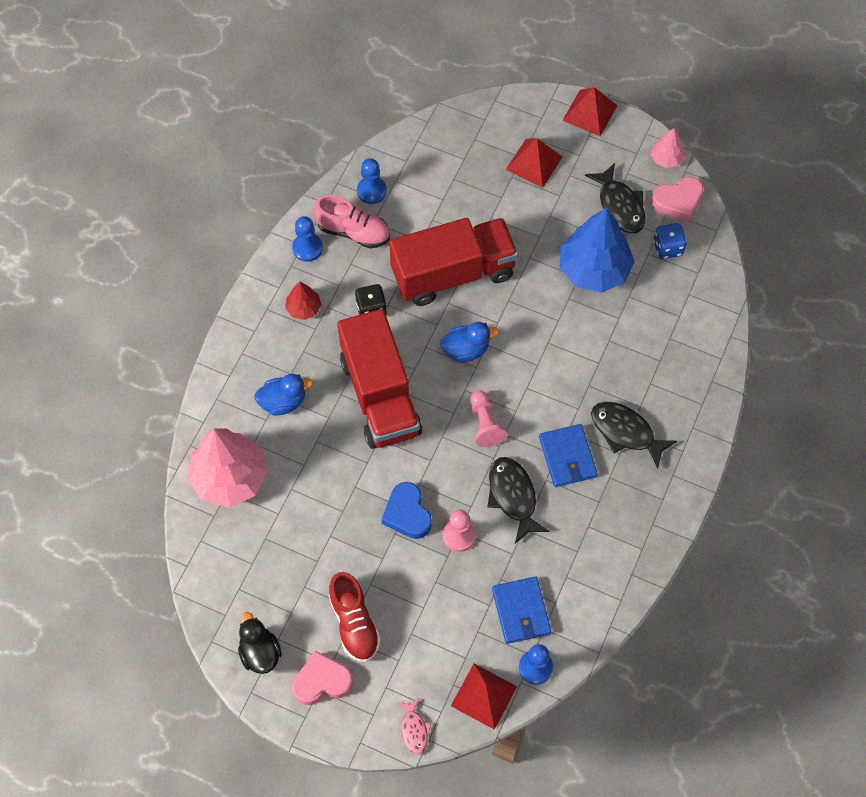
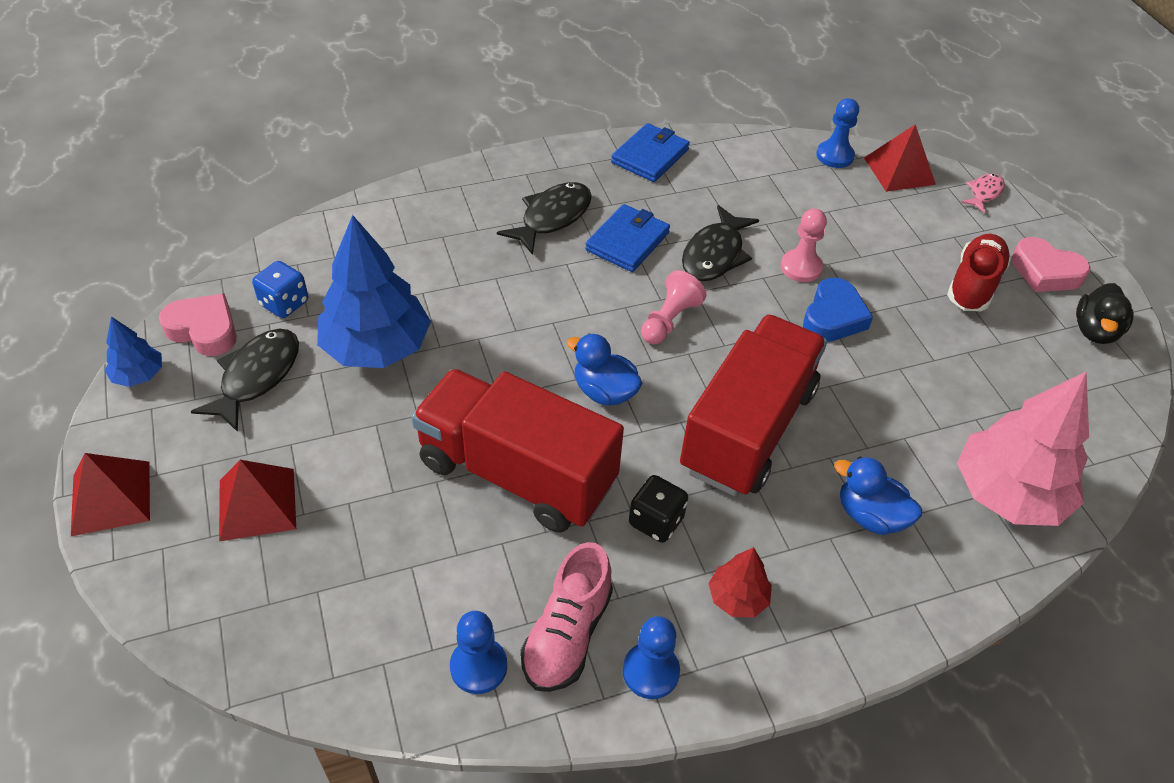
camera: 135 degrees left, 15 degrees down
(353, 232) = (567, 634): pink shoe -> pink shoe turned 135 degrees counterclockwise
(521, 611) = (805, 189): blue wallet -> blue wallet (650, 156)
(626, 432) = (552, 217): black fish -> black fish turned 135 degrees counterclockwise
(666, 158) = (138, 375): pink tree -> blue tree

